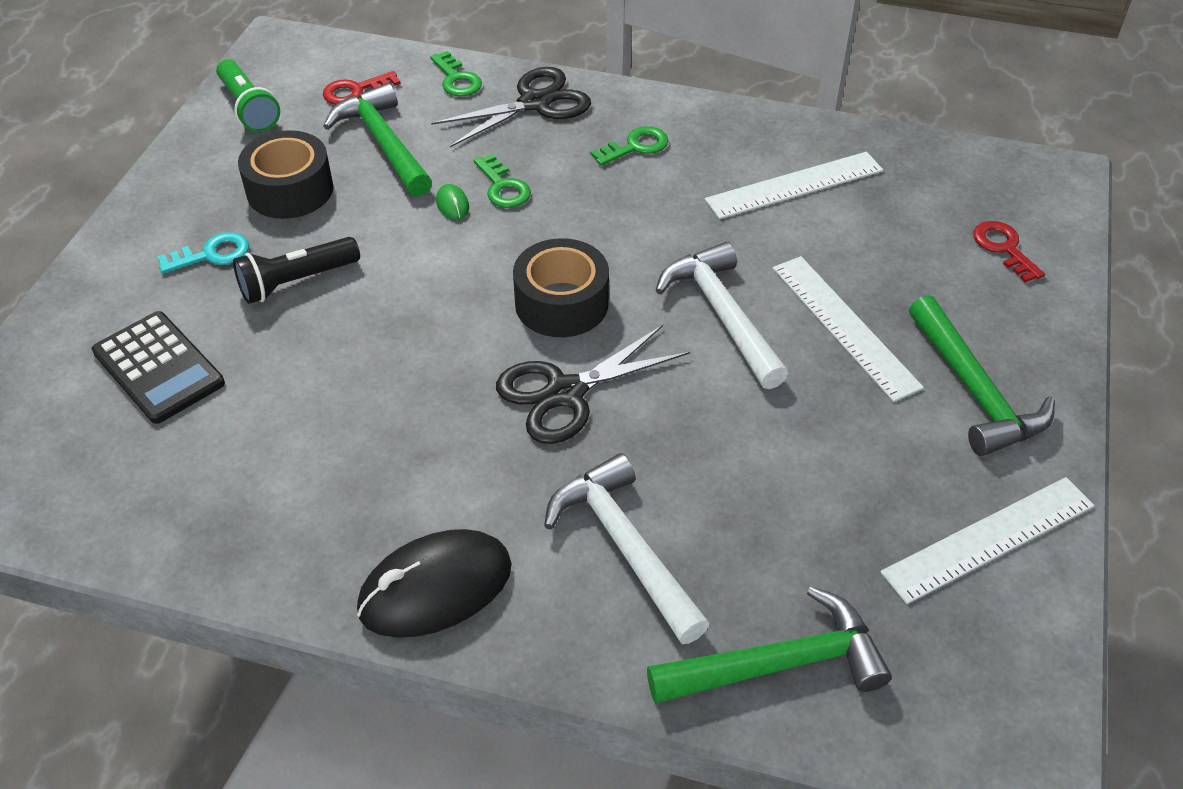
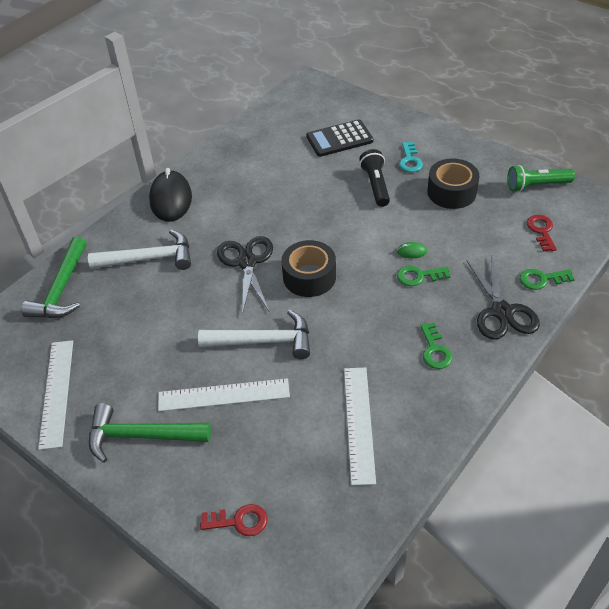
camera: 115 degrees right, 0 degrees up
(383, 143) = (482, 234): green hammer -> none

